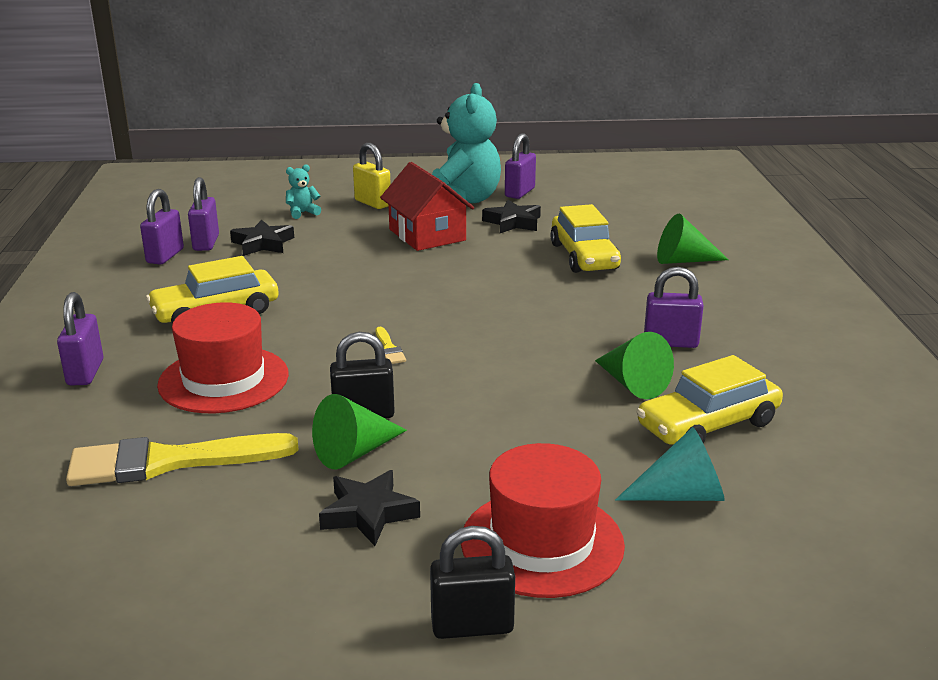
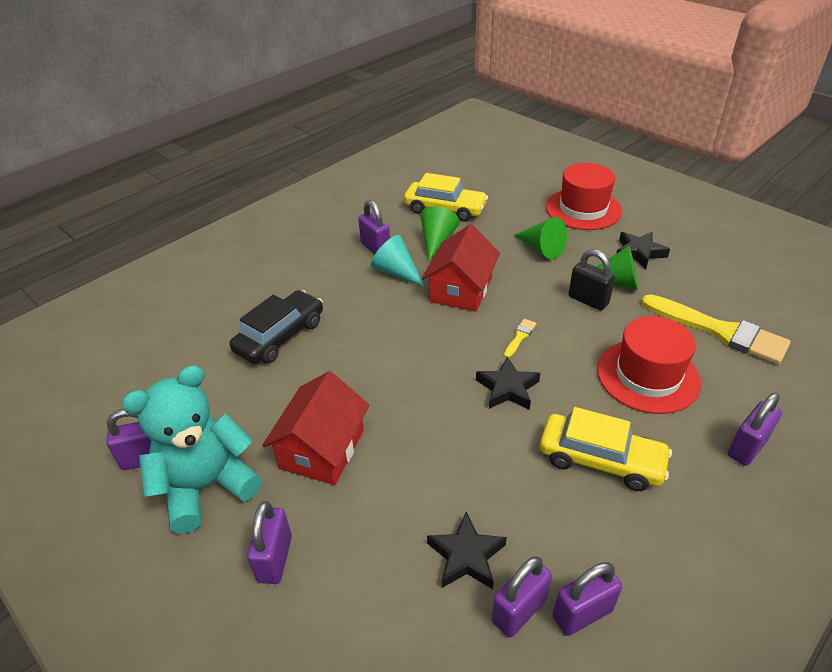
camera: 130 degrees left, 15 degrees up
(302, 213) = (360, 601): turquoise teddy bear -> none
(372, 203) = (275, 559): yellow padlock -> purple padlock
(472, 626) = (642, 201): black padlock -> none
(512, 354) = (461, 290): none -> red house
(513, 222) = (239, 413): black star -> black star (507, 388)
(584, 256) = (280, 336): yellow car -> black car
(681, 495) = (506, 196): turquoise cone -> turquoise cone (396, 272)
(683, 261) = (242, 291): green cone -> green cone (541, 249)

